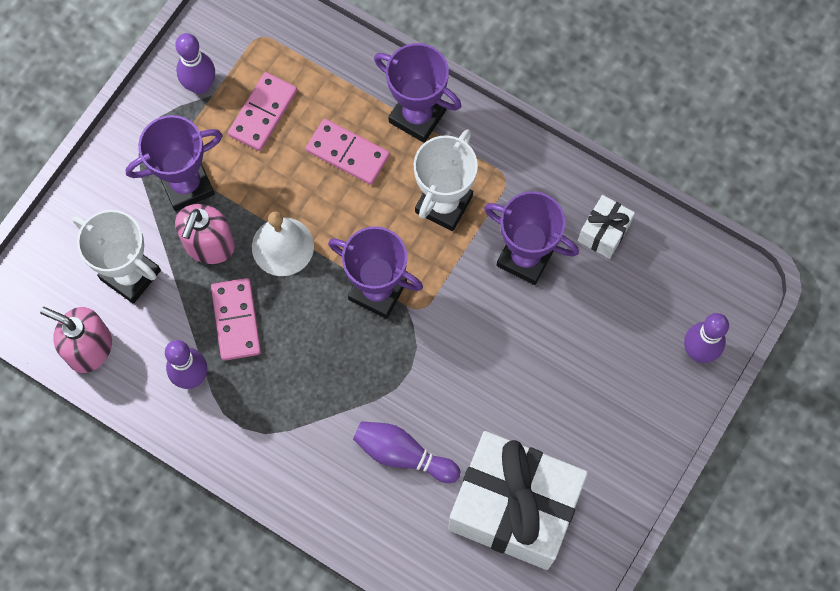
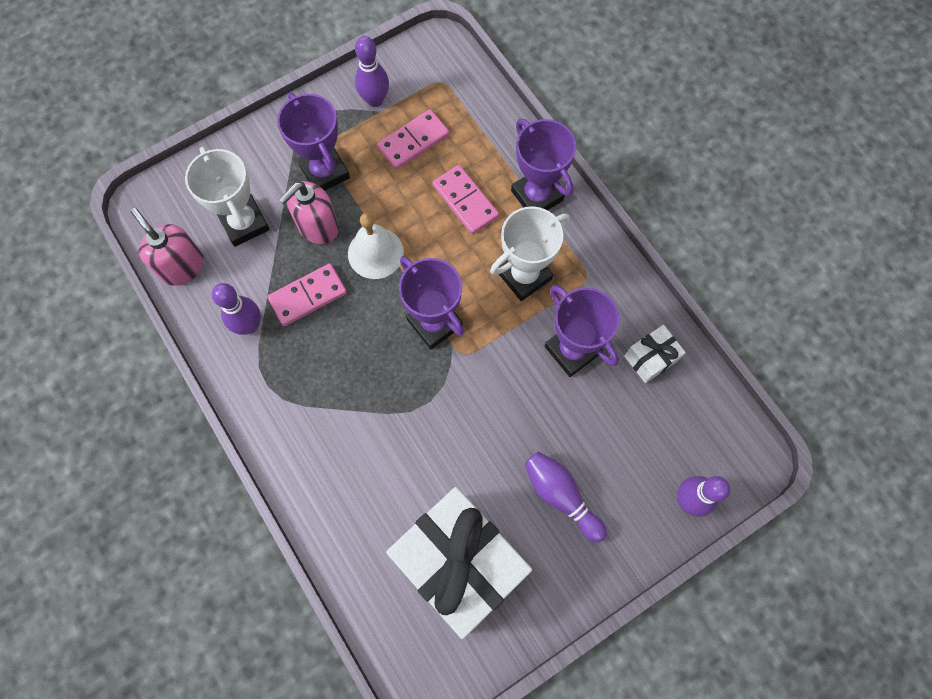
camera: 25 degrees right, 0 degrees up
(186, 185) = (325, 172): purple trophy -> purple trophy turned 60 degrees clockwise
(236, 320) = (308, 296): pink domino -> pink domino turned 45 degrees clockwise
(403, 454) = (387, 470): purple bowling pin -> purple bowling pin (561, 496)

